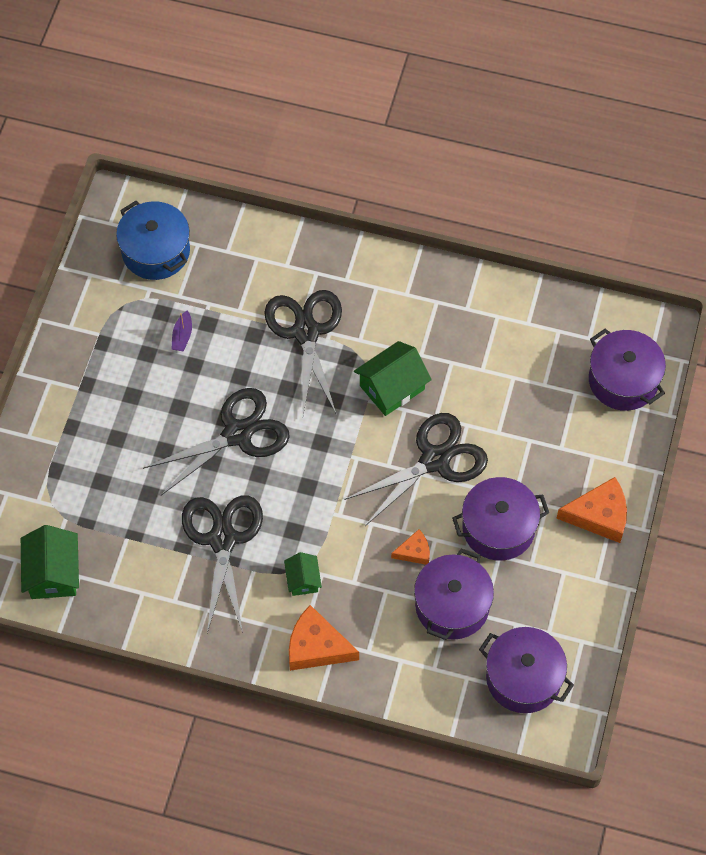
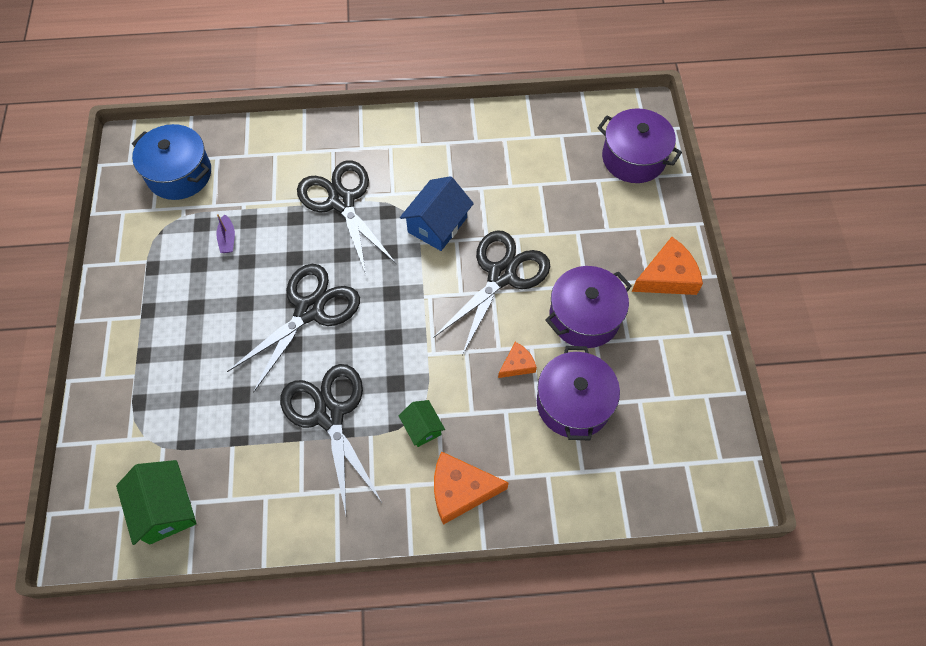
camera: 20 degrees left, 0 degrees up
(392, 387) = (437, 225): green house -> blue house
(523, 678) = (670, 450): purple pot -> none

